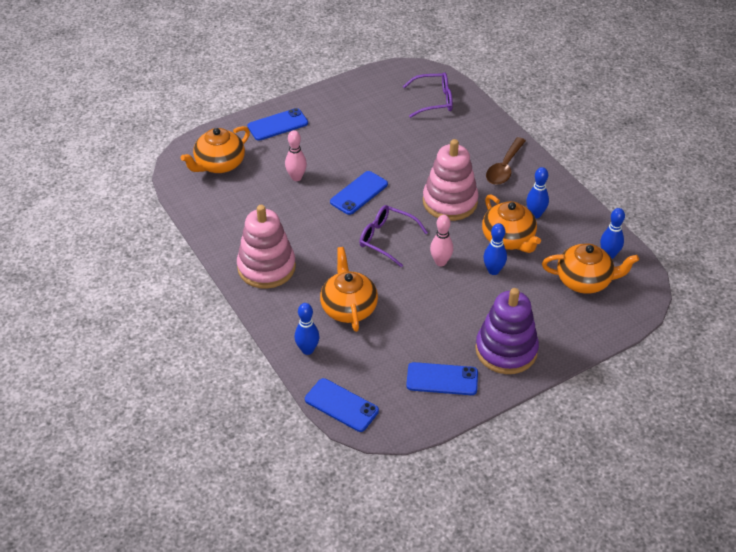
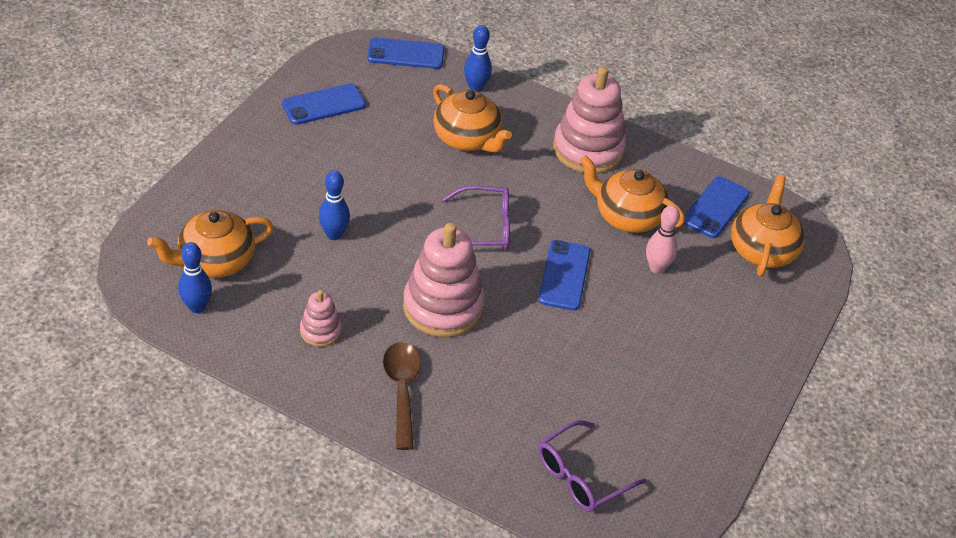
camera: 145 degrees right, 0 degrees up
(277, 125) = (753, 337): blue phone -> blue phone (716, 207)
(440, 262) = (402, 223): pink bowling pin -> none
(506, 350) = (272, 152): purple stacking toy -> none
(508, 239) = (337, 282): orange teapot -> orange teapot (627, 216)
(535, 214) = (320, 331): blue bowling pin -> pink stacking toy

